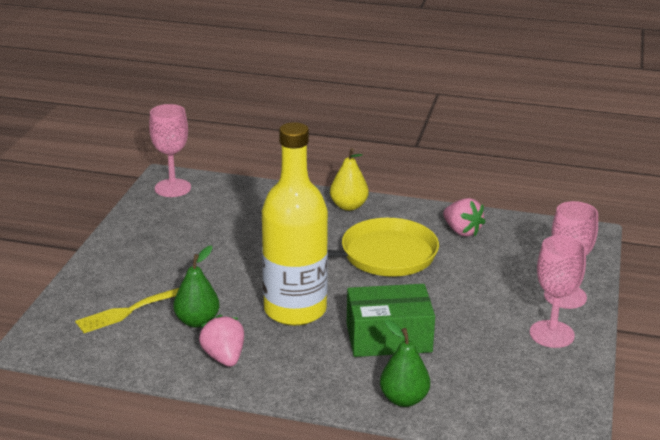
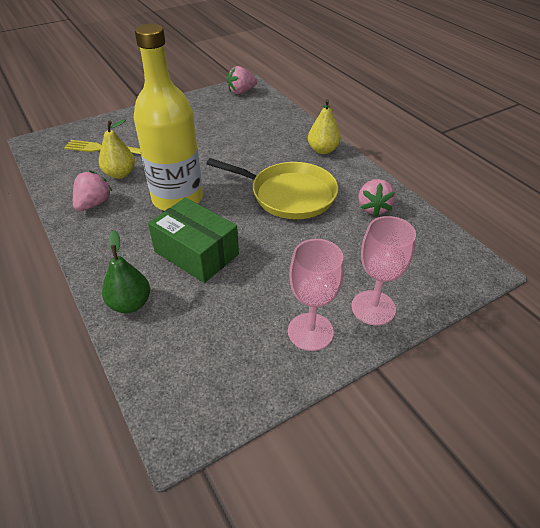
camera: 45 degrees right, 15 degrees up
(172, 188) = (241, 92): pink goblet -> pink strawberry
(197, 321) = (120, 174): green pear -> yellow pear

